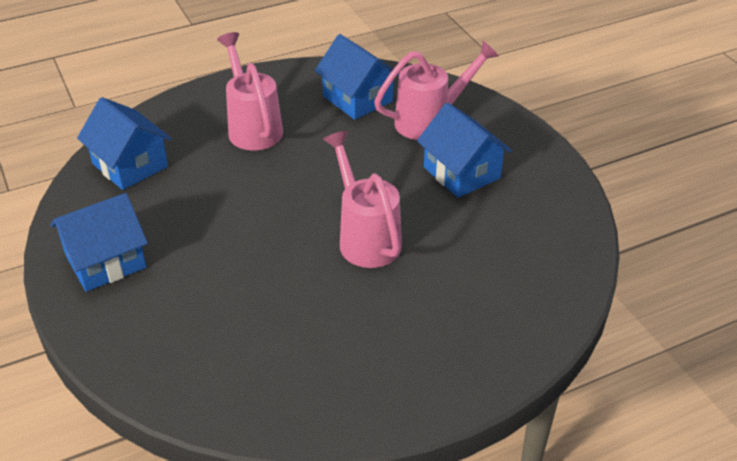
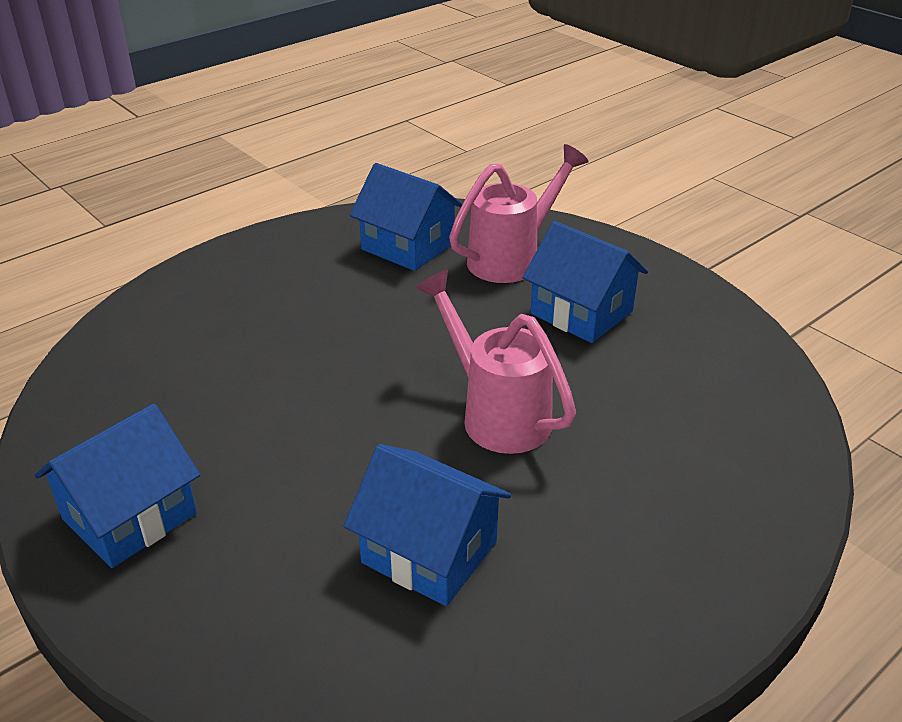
camera: 15 degrees left, 5 degrees down
(130, 165) = (123, 375): blue house -> blue house (429, 552)
(252, 127) = (282, 299): pink watering can -> none

